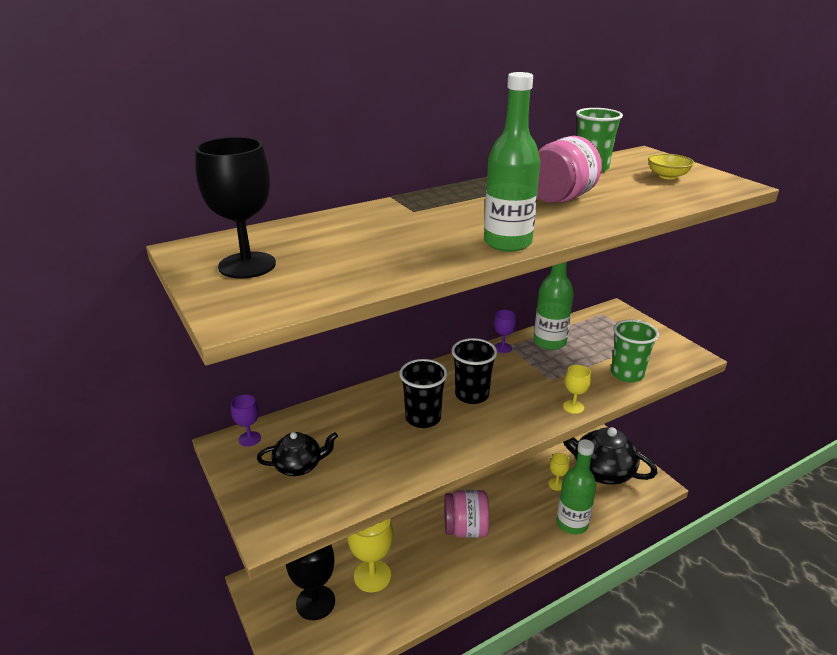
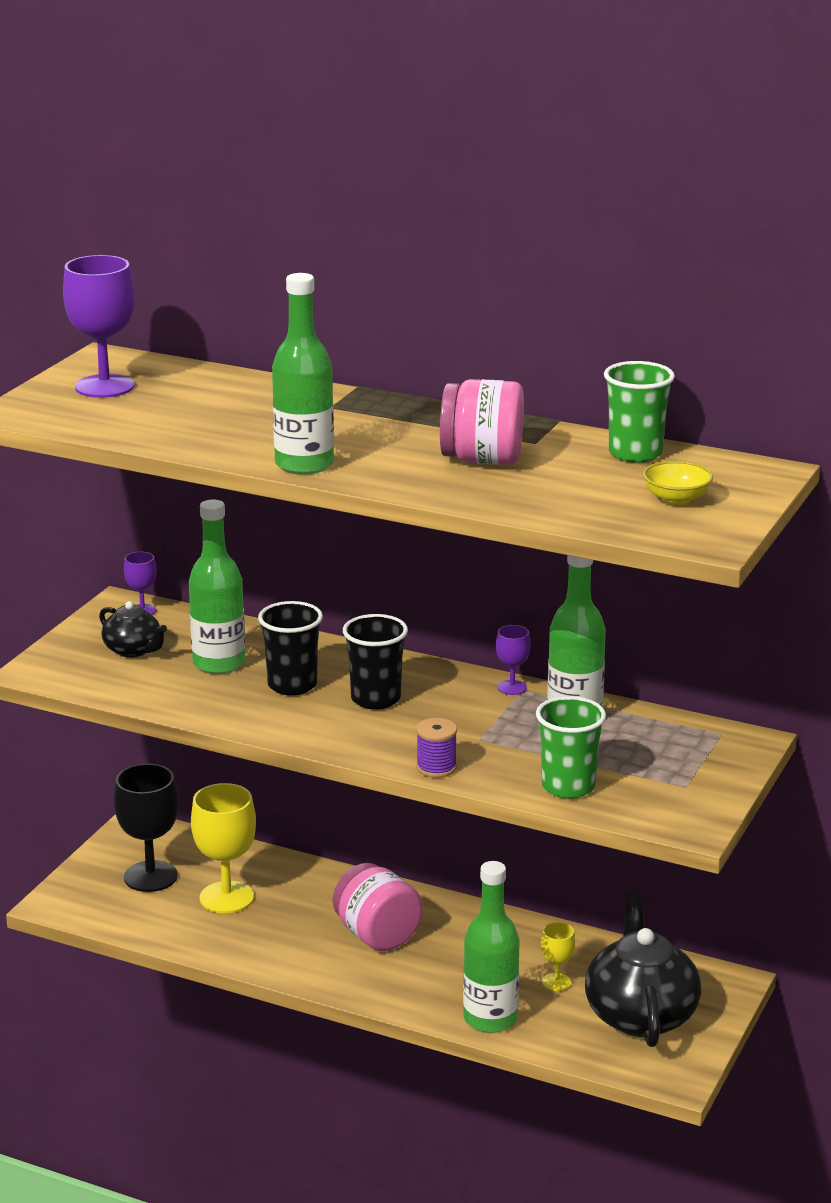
camera: 55 degrees right, 5 degrees down
(247, 265) = (104, 386): black goblet -> purple goblet
(362, 436) = (219, 663): none -> green bottle
(573, 407) = (436, 767): yellow goblet -> purple spool

